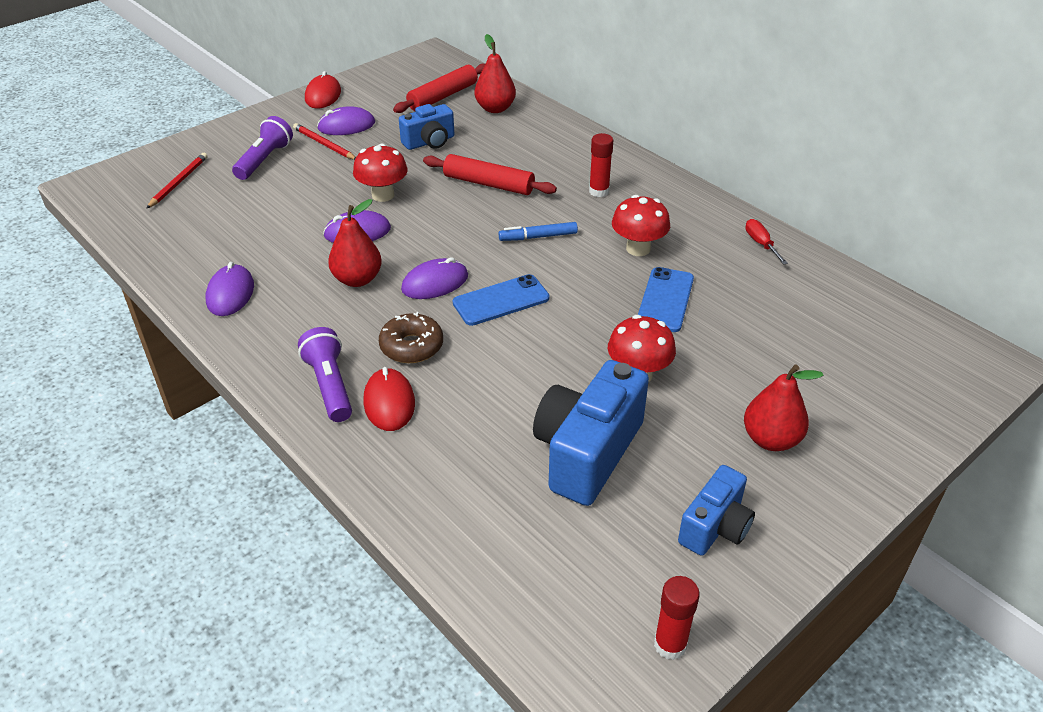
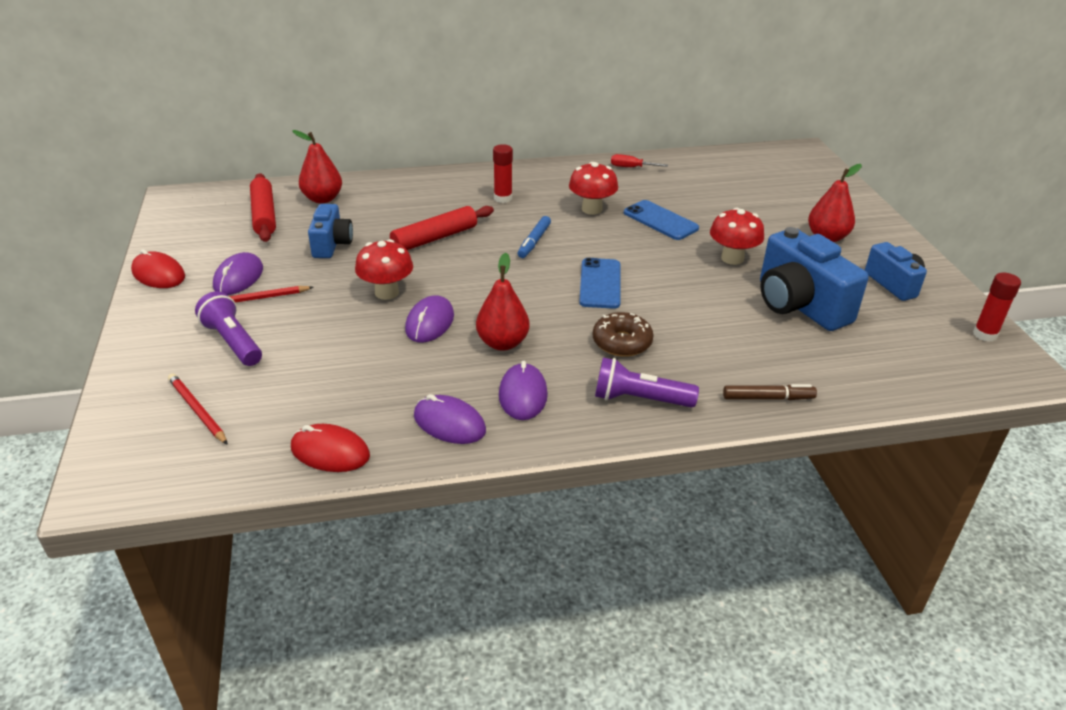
camera: 60 degrees left, 5 degrees down
(389, 402) = (684, 374): red mouse -> red mouse (330, 452)
(390, 472) = (768, 398): none -> brown marker
(435, 283) = (547, 306): purple mouse -> purple mouse (523, 395)

